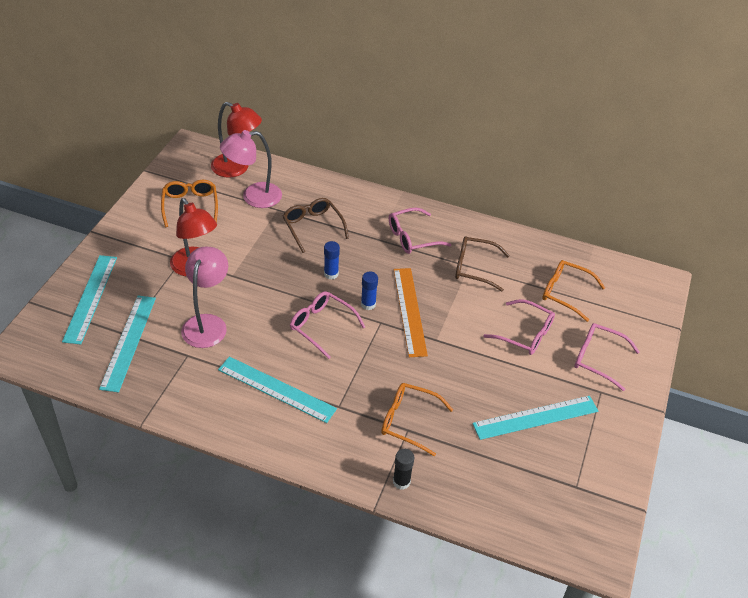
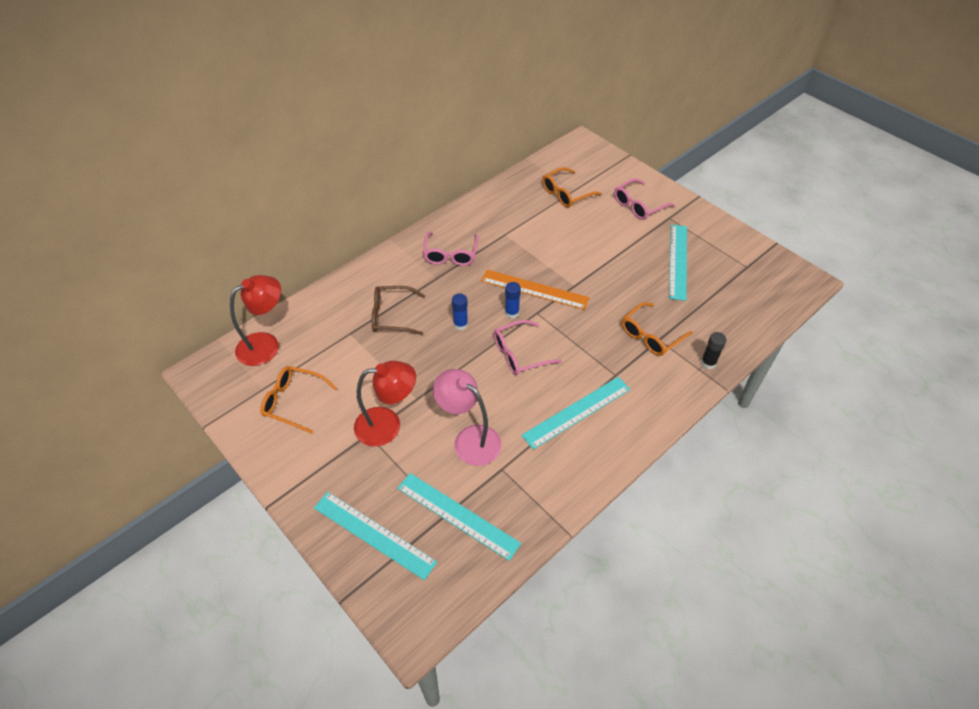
camera: 60 degrees left, 5 degrees up
(253, 197) = (318, 345): pink lamp -> none
(474, 268) = (509, 232): brown glasses -> none
(525, 334) = (595, 232): pink glasses -> none

